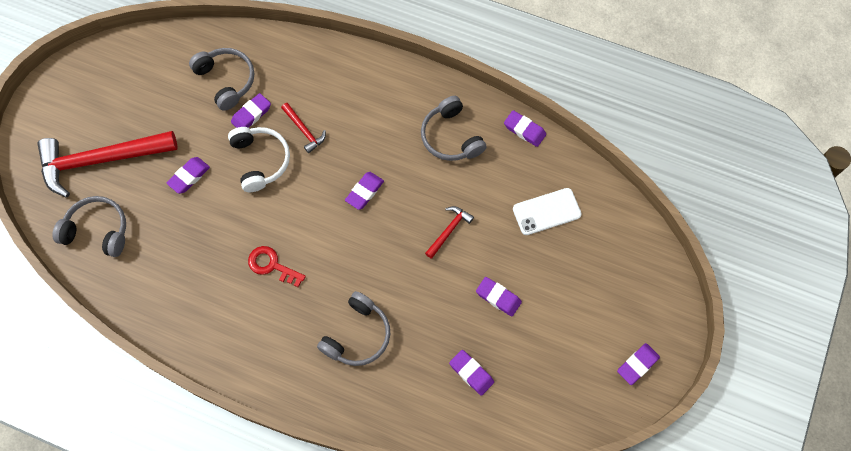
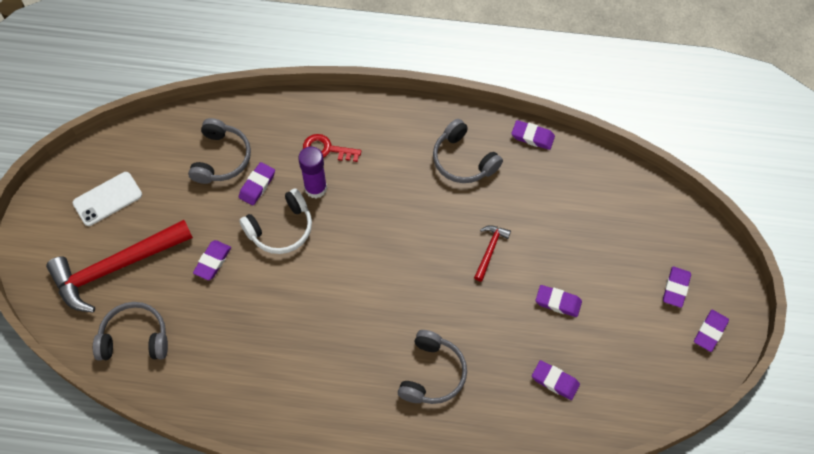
camera: 15 degrees left, 5 degrees down
(226, 80) = (221, 158): grey headphones -> grey headphones turned 60 degrees clockwise
(260, 161) = (281, 228): white headphones -> white headphones turned 90 degrees clockwise
(272, 265) = (325, 328): red key -> red key (326, 149)
(304, 130) = (315, 188): red hammer -> purple glue stick
(364, 192) = (395, 233): purple eraser -> purple eraser (676, 288)
(546, 212) = (578, 209): white phone -> white phone (107, 199)

